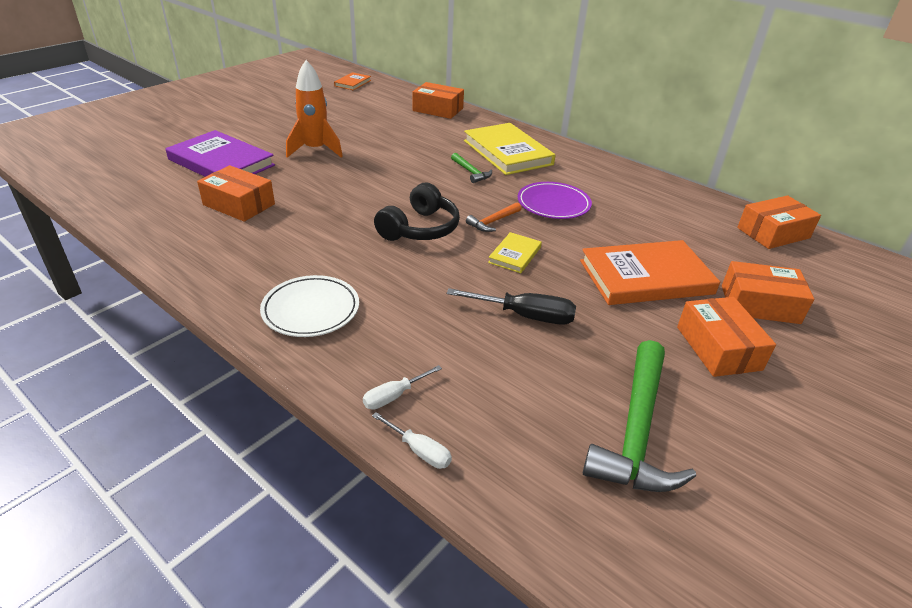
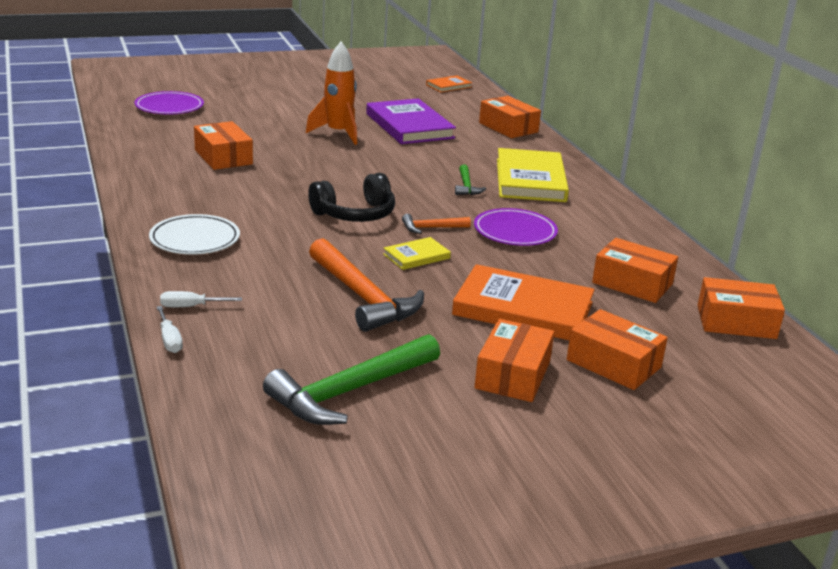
camera: 30 degrees right, 10 degrees down
(127, 164) = (169, 107): none -> purple plate
(221, 162) = (245, 124): purple book -> purple book (409, 126)
(524, 316) = (363, 297): black screwdriver -> orange hammer
(679, 223) = (632, 283): none -> orange box

